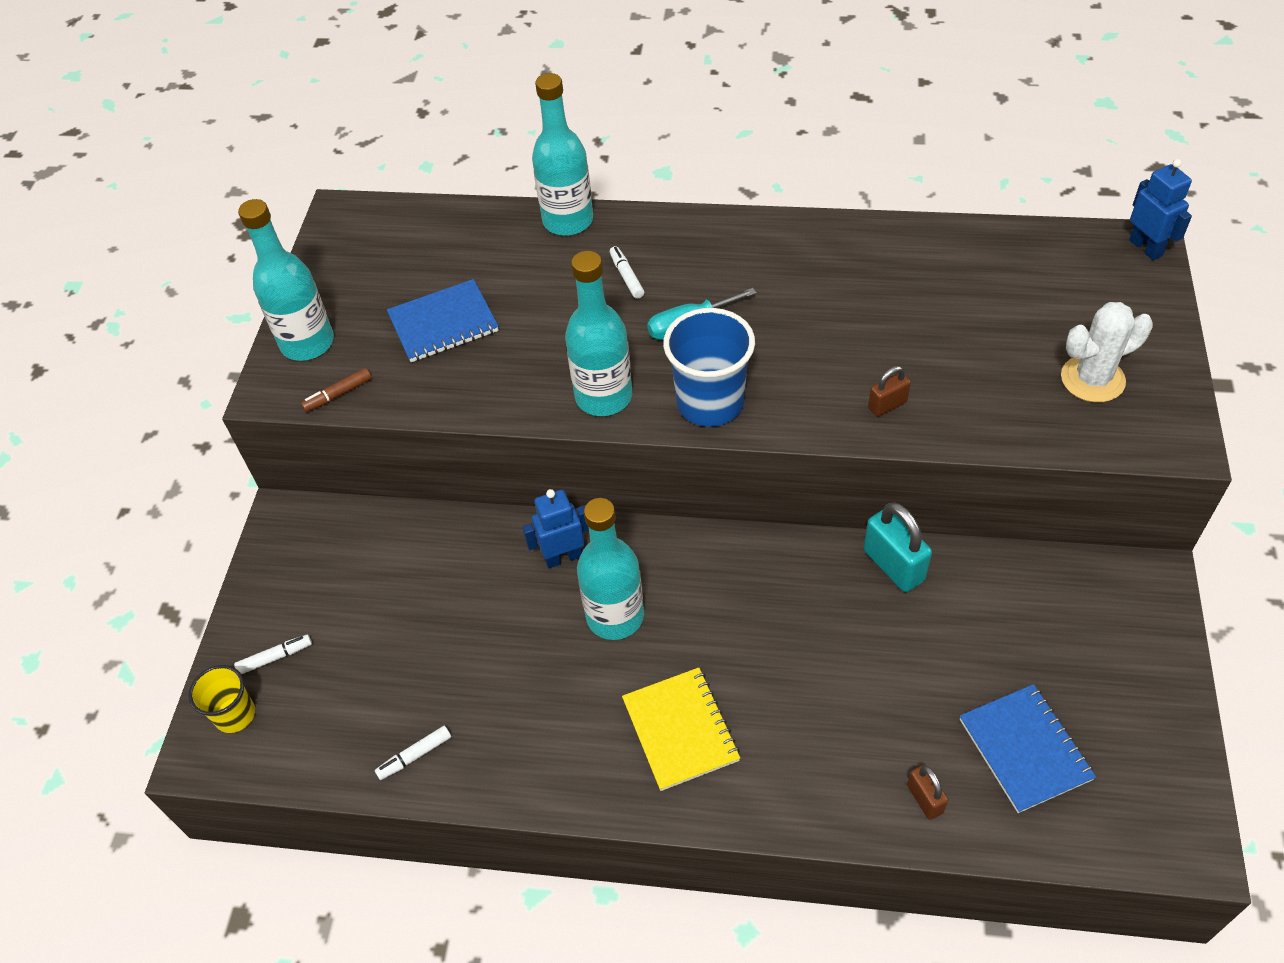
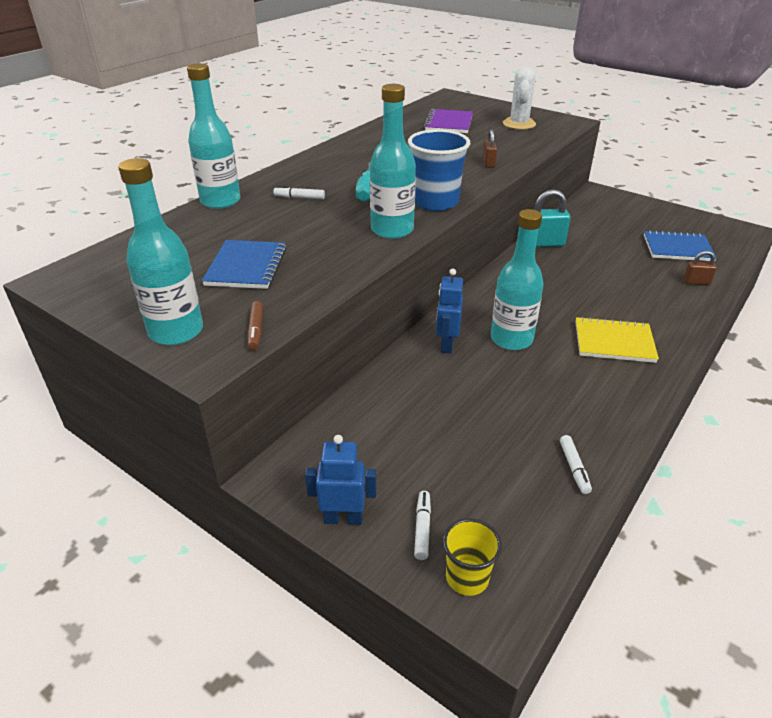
camera: 65 degrees left, 15 degrees down
(1009, 298) = (449, 123): none -> purple notebook
(1146, 248) = (452, 95): blue robot -> blue robot (343, 518)

